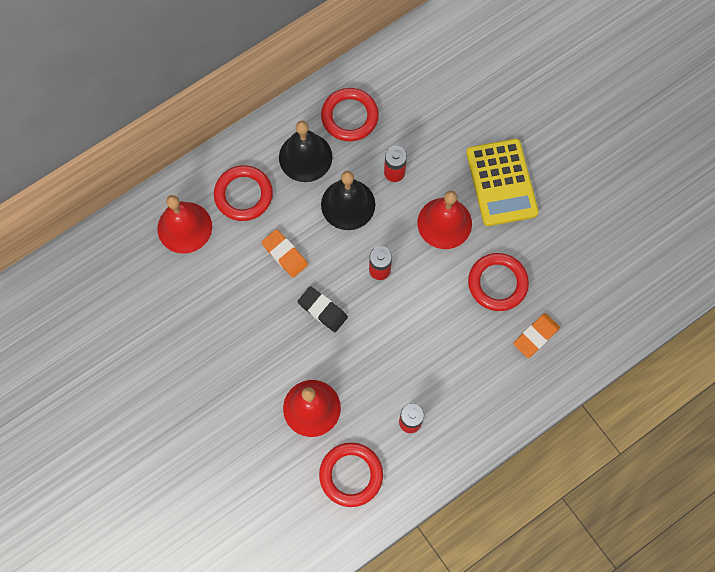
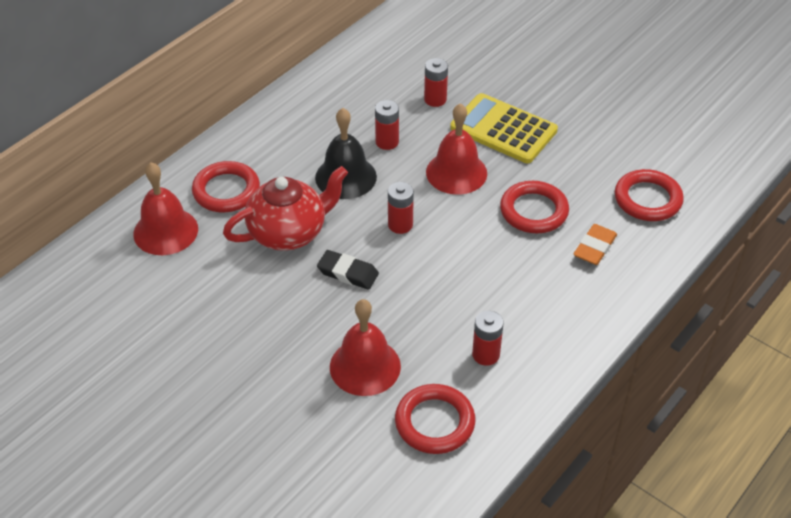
camera: 15 degrees left, 25 degrees down
(285, 254) = (288, 232): orange eraser -> red teapot
(305, 157) = (286, 147): black bell -> none
(349, 117) = (323, 107): red ring -> red ring (647, 199)
(451, 131) = (435, 99): none -> red battery
(501, 182) = (503, 129): yellow calculator -> yellow calculator turned 150 degrees clockwise

